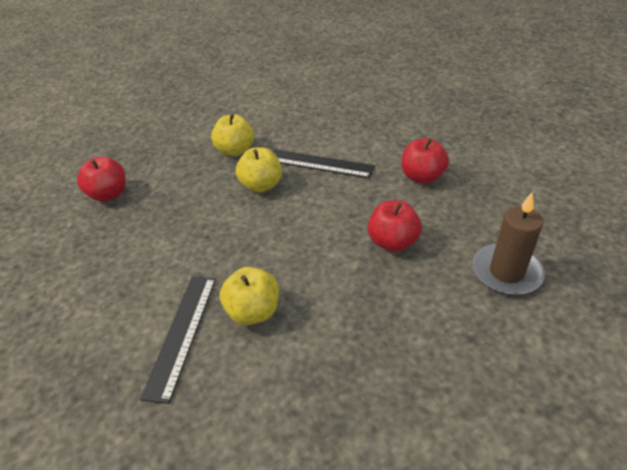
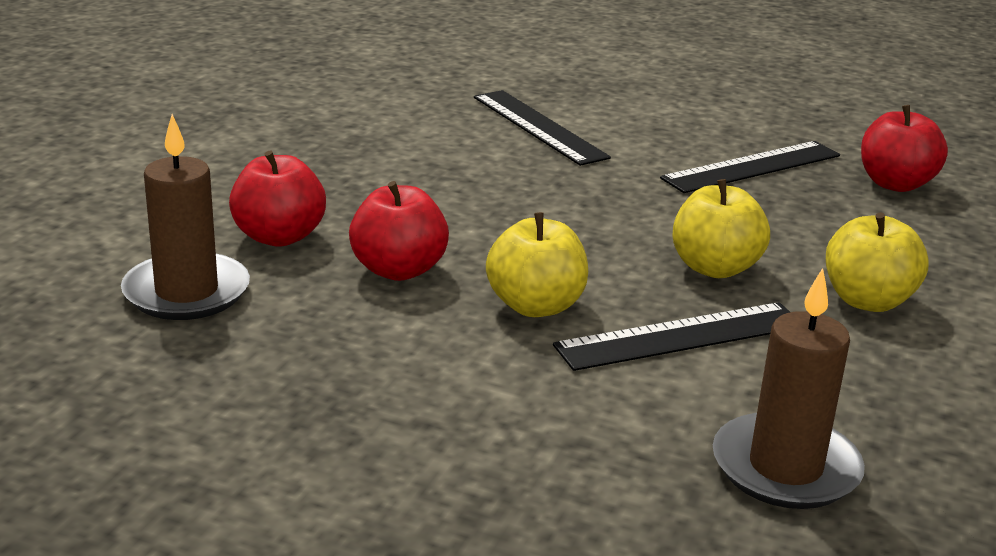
camera: 135 degrees right, 15 degrees down
(141, 235) = (752, 167): none -> black ruler
(253, 311) = (490, 159): yellow apple -> yellow apple (535, 306)
(352, 118) = (785, 468): none -> brown candle
(422, 177) = (456, 385): red apple -> red apple (279, 237)

